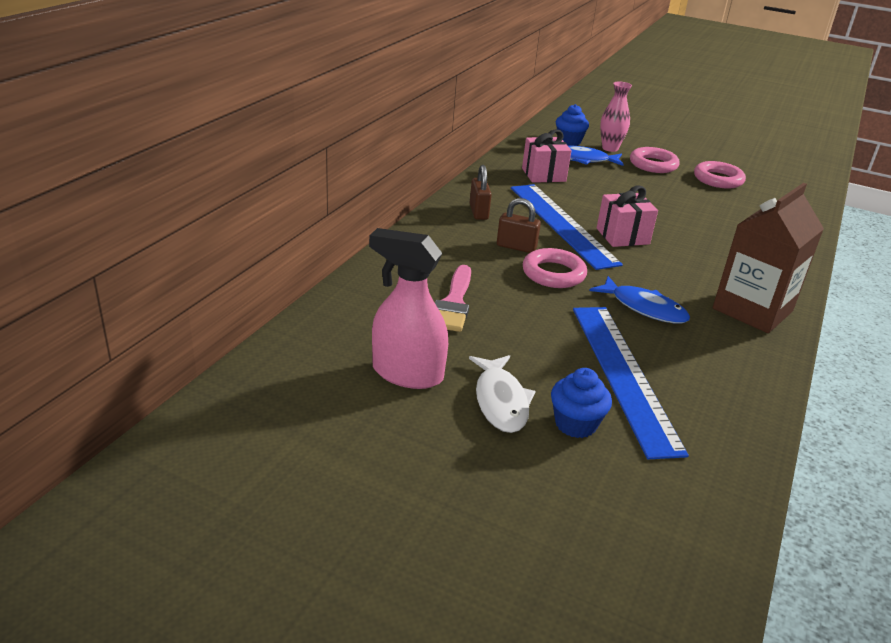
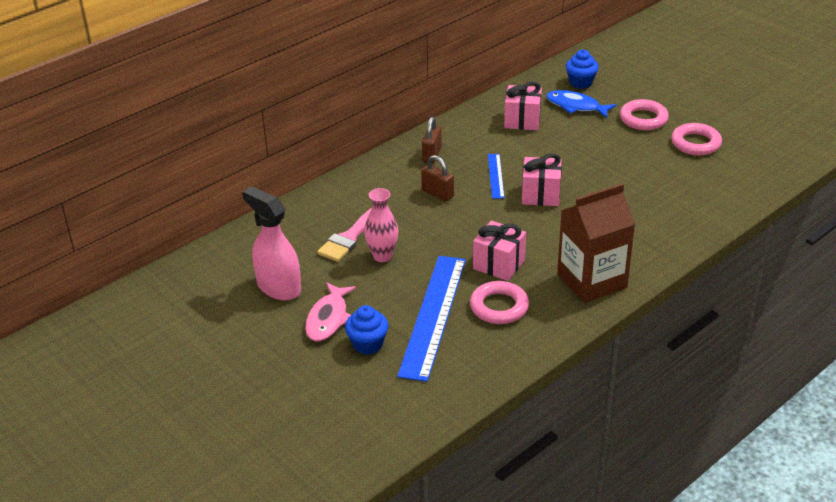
camera: 25 degrees right, 5 degrees up
(500, 401) = (328, 318): white fish -> pink fish
(553, 274) = (449, 223): pink ring -> pink ring (499, 307)
(561, 224) = (495, 176): blue ruler -> blue ruler, size x0.48
(610, 148) = (616, 95): pink vase -> pink vase (382, 256)
(644, 308) = (499, 264): blue fish -> pink gift

